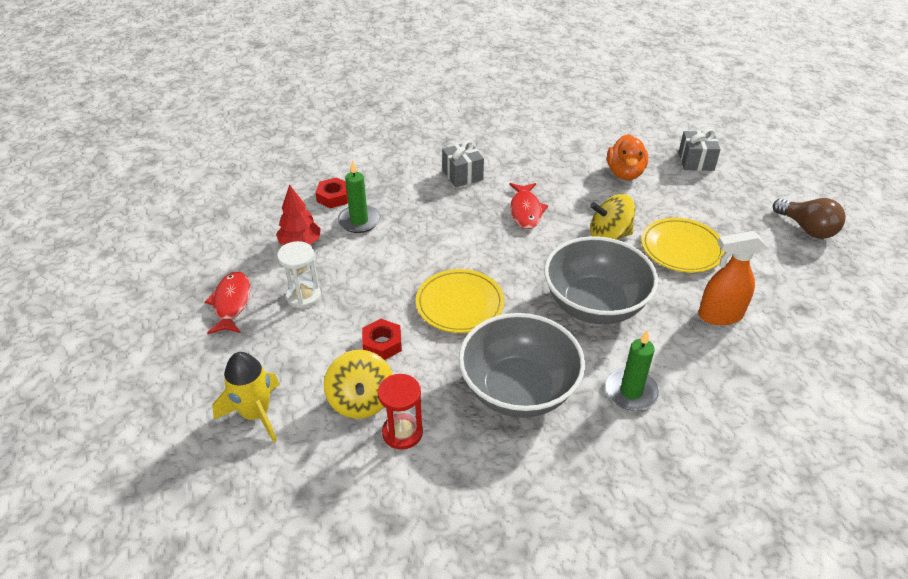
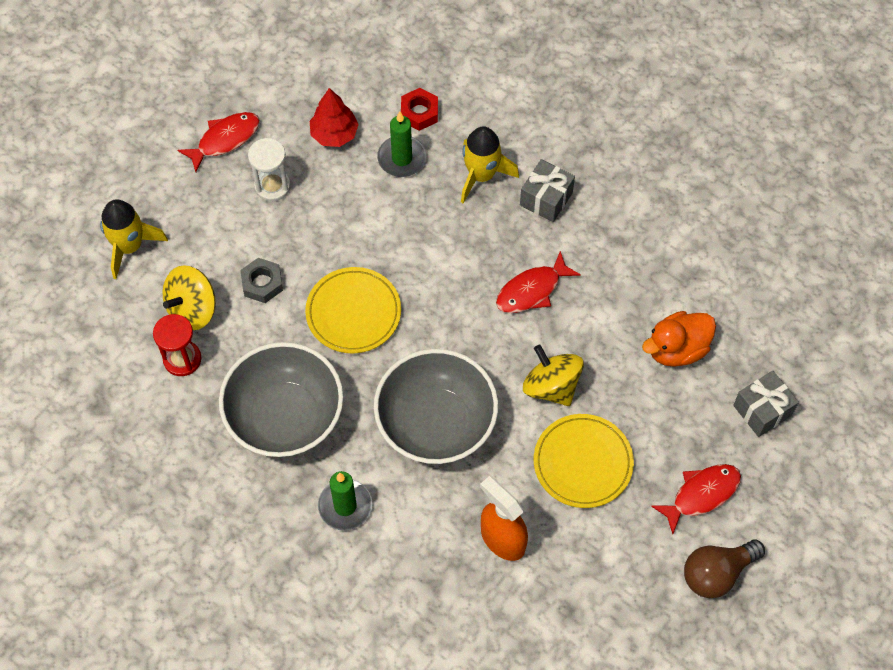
camera: 55 degrees right, 20 degrees up
(382, 344) = (262, 283): red nut -> grey nut
(414, 193) = (481, 175): none -> yellow rocket
(742, 209) = (701, 494): none -> red fish
(807, 229) = (717, 573): brown light bulb -> brown light bulb turned 45 degrees clockwise

